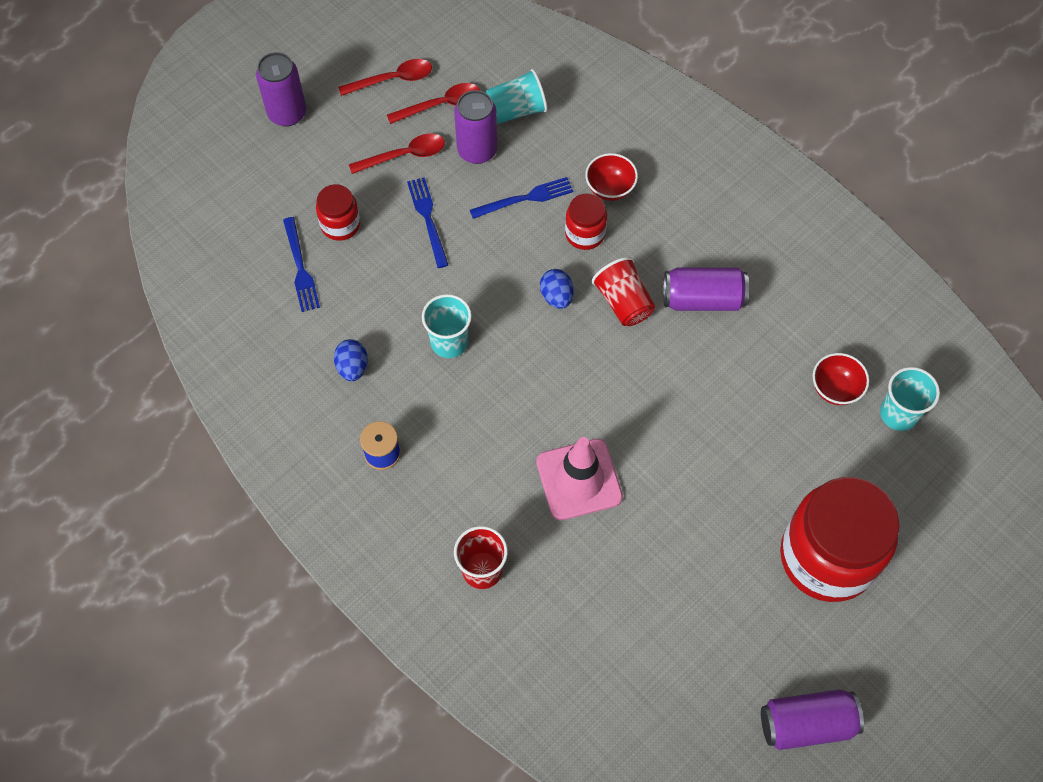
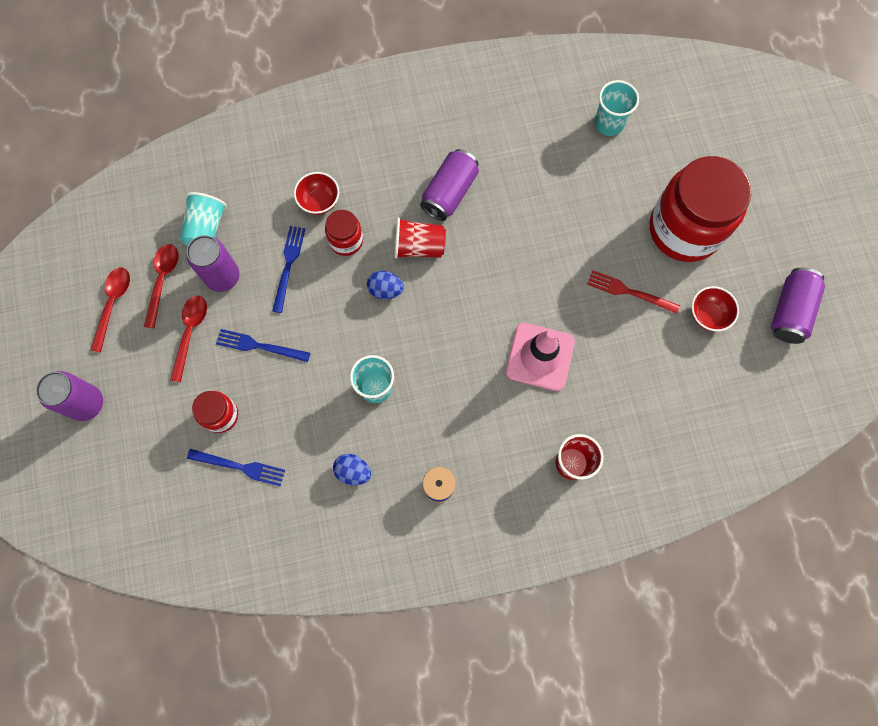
camera: 60 degrees left, 10 degrees up
(712, 534) = (629, 292): none -> red fork
(835, 389) = (568, 150): red bowl -> red bowl (707, 315)

